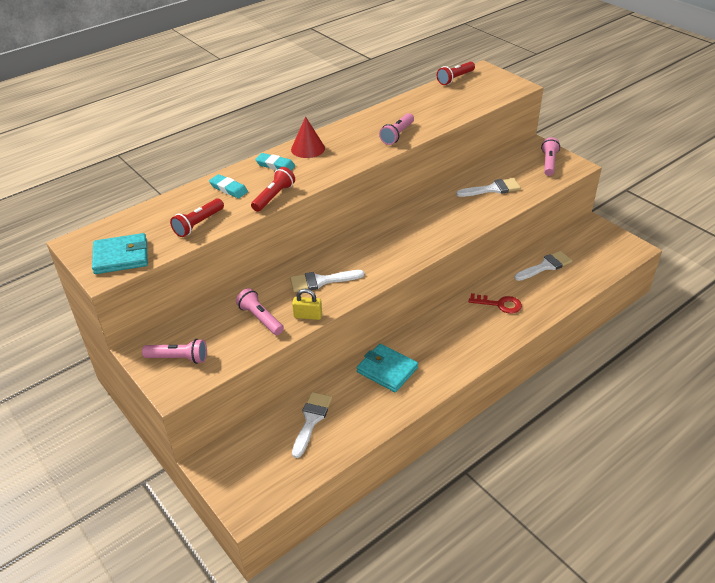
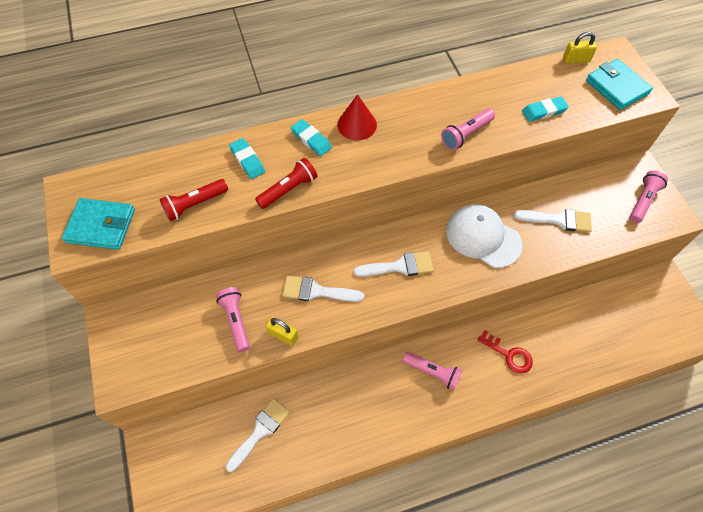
camera: 20 degrees right, 20 degrees up
(178, 358) = (139, 344): pink flashlight -> pink flashlight (432, 372)
(387, 370) = (357, 397): turquoise wallet -> turquoise wallet (616, 87)
(440, 213) = (483, 237): none -> white cap
(448, 110) = (544, 111): none -> turquoise eraser
(455, 79) = (576, 60): red flashlight -> yellow padlock
(545, 266) = (583, 320): white brush -> white brush (399, 266)

